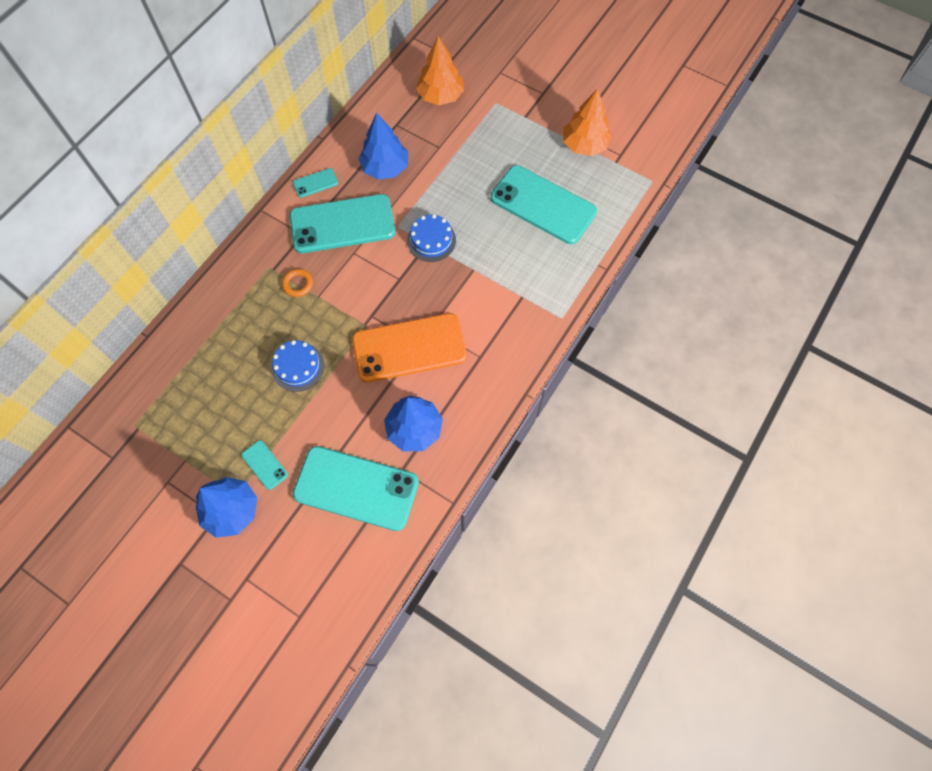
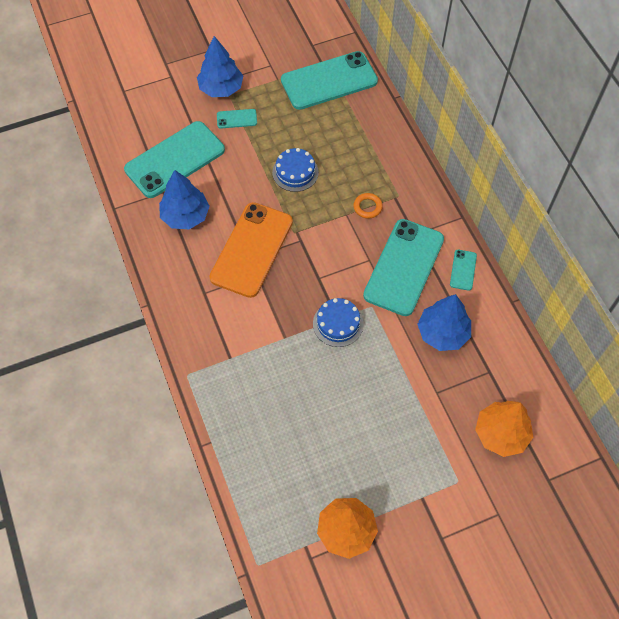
camera: 125 degrees right, 5 degrees down
(543, 205) = (306, 439): turquoise phone -> turquoise phone (329, 81)

